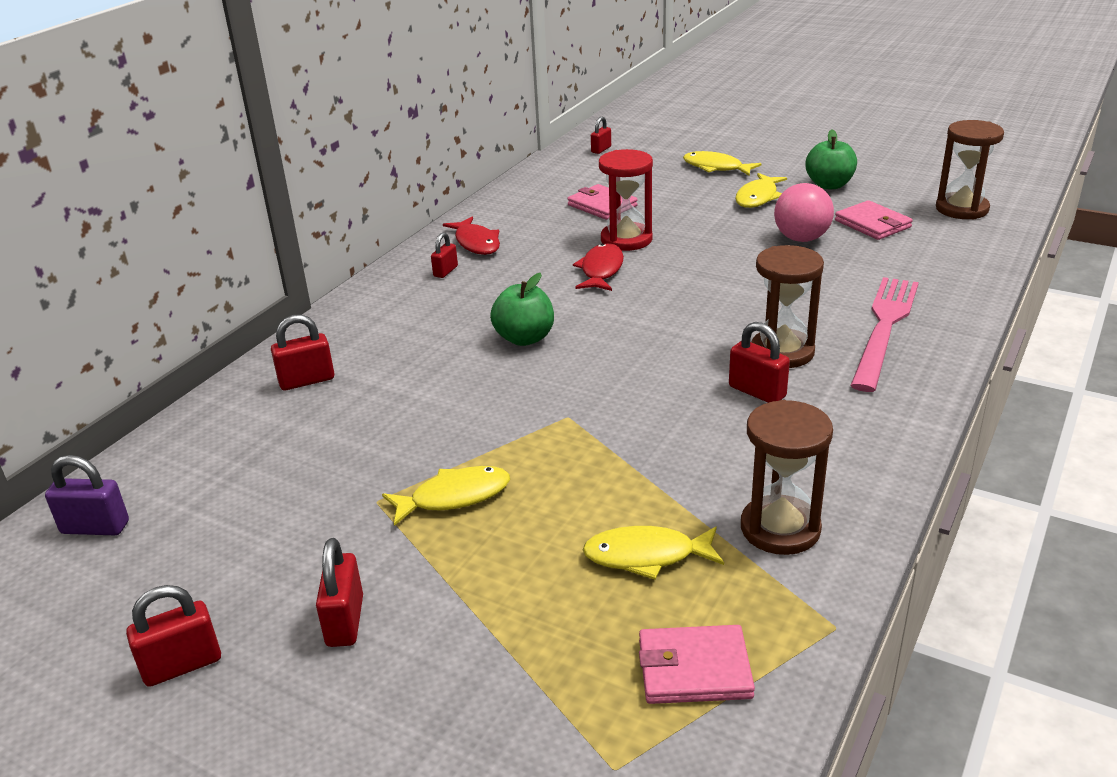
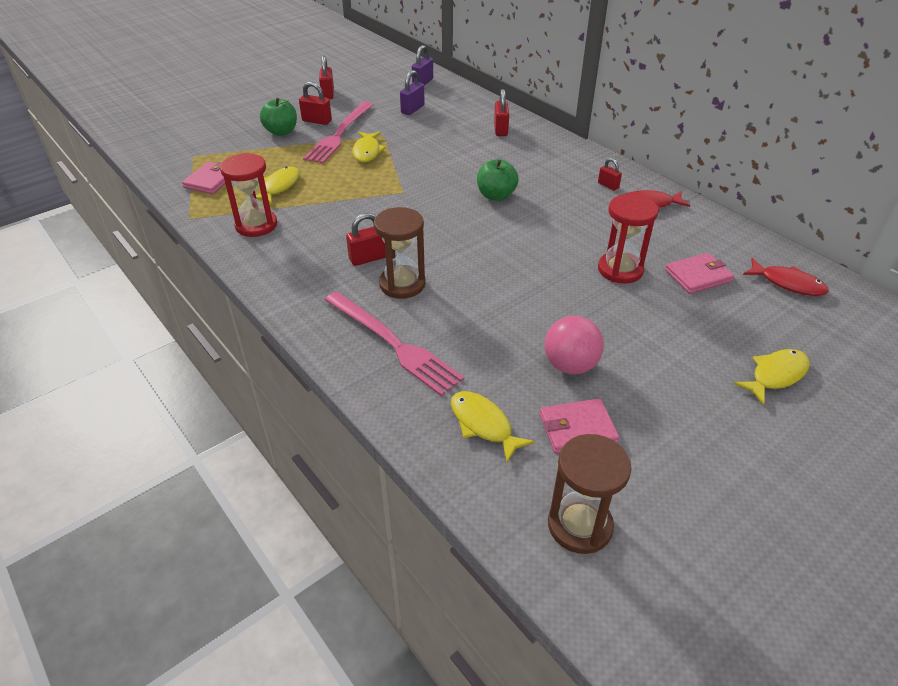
camera: 110 degrees right, 10 degrees up
(245, 499) = (412, 109): none -> purple padlock
(398, 559) = (339, 134): none -> pink fork
(601, 149) = (851, 313): red padlock -> none
(601, 270) = (572, 245): red fish -> red fish (788, 283)
(758, 197) = (679, 375): yellow fish -> yellow fish (483, 424)
(780, 528) = (256, 225): brown hourglass -> red hourglass
(829, 185) = (694, 443): green apple -> green apple (281, 132)

